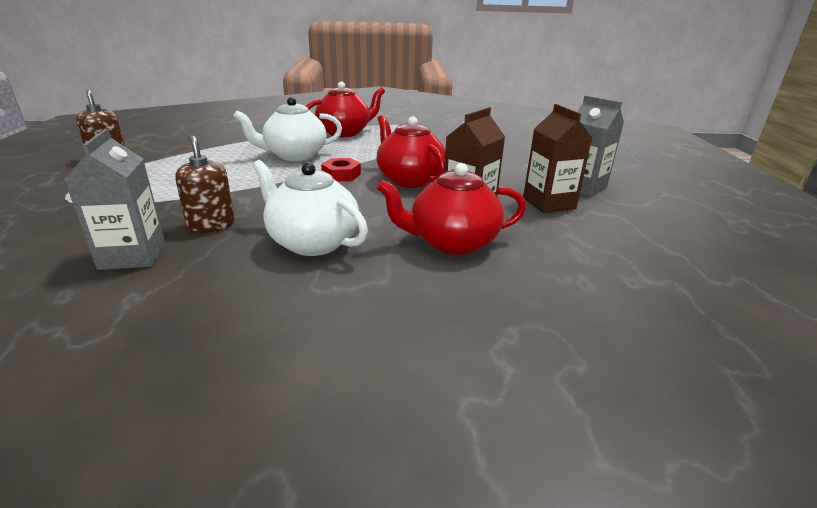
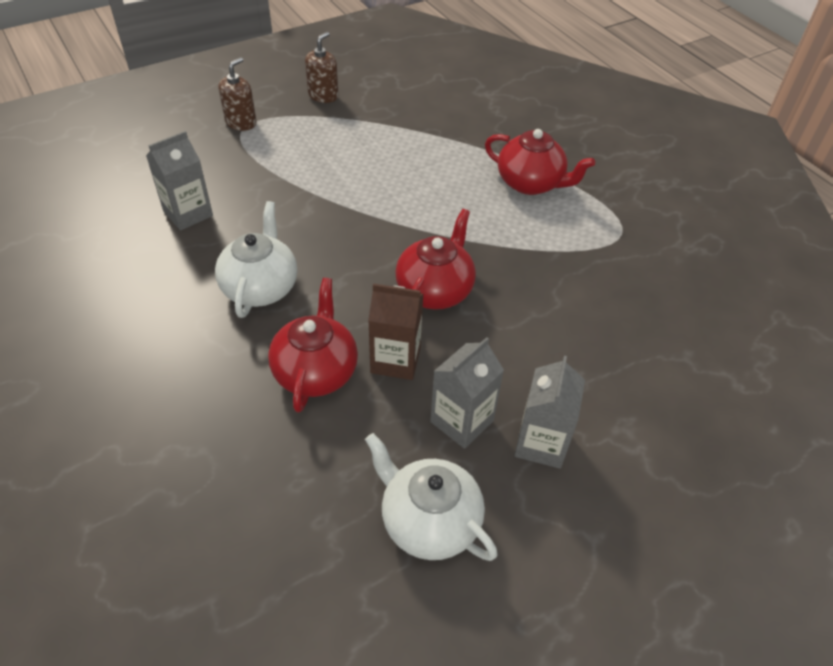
camera: 60 degrees right, 20 degrees up
(211, 225) = (252, 221): brown soap dispenser -> brown soap dispenser (241, 123)
(294, 155) = (427, 185): white teapot -> white teapot (429, 521)
(341, 174) = (406, 239): red nut -> none
(452, 242) = (316, 371): red teapot -> red teapot turned 45 degrees clockwise
(549, 203) = (462, 421): brown carton -> grey carton

